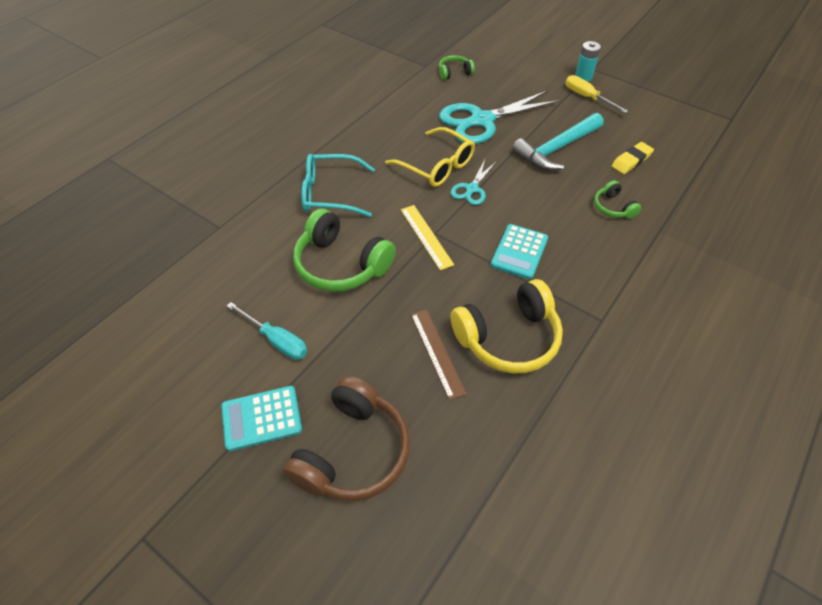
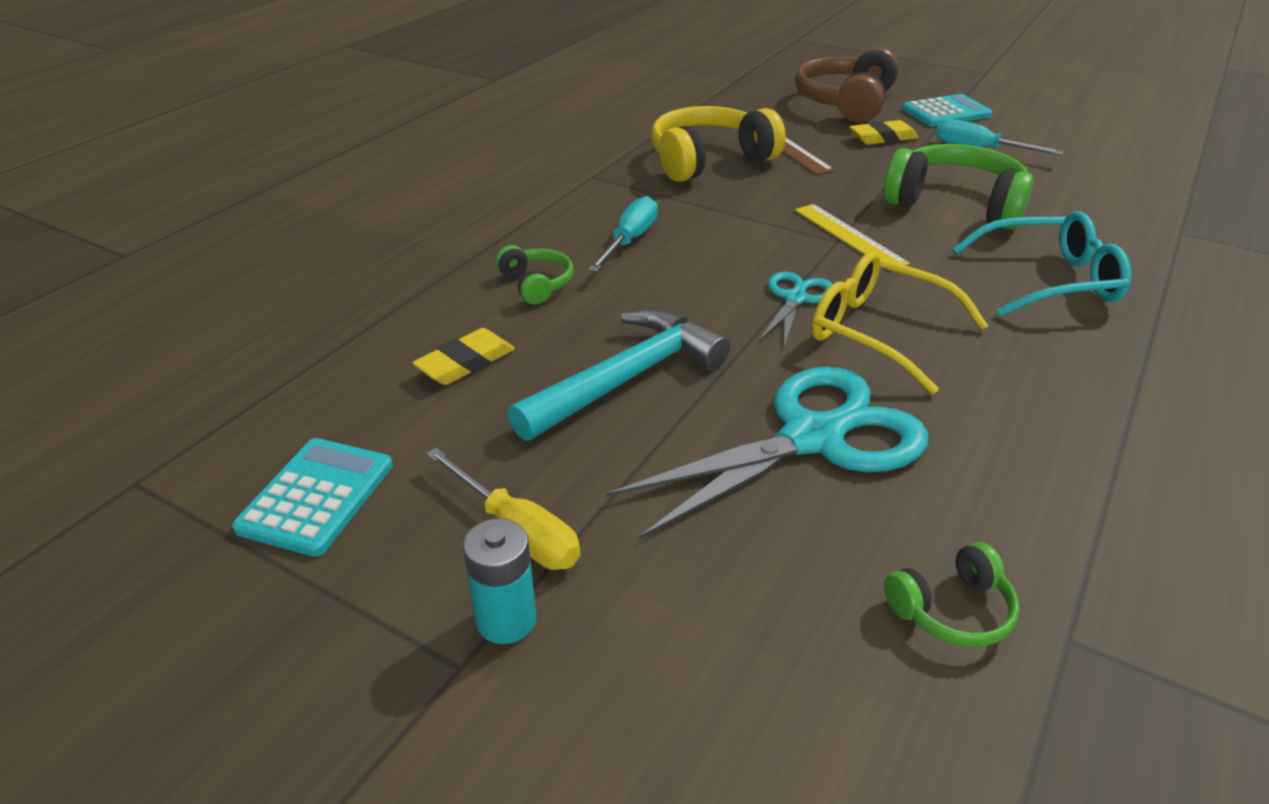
camera: 175 degrees right, 15 degrees down
(349, 367) = (882, 138): none -> yellow eraser
(519, 252) = (701, 226): turquoise calculator -> turquoise calculator (317, 497)
(564, 241) = (629, 240): none -> turquoise screwdriver

